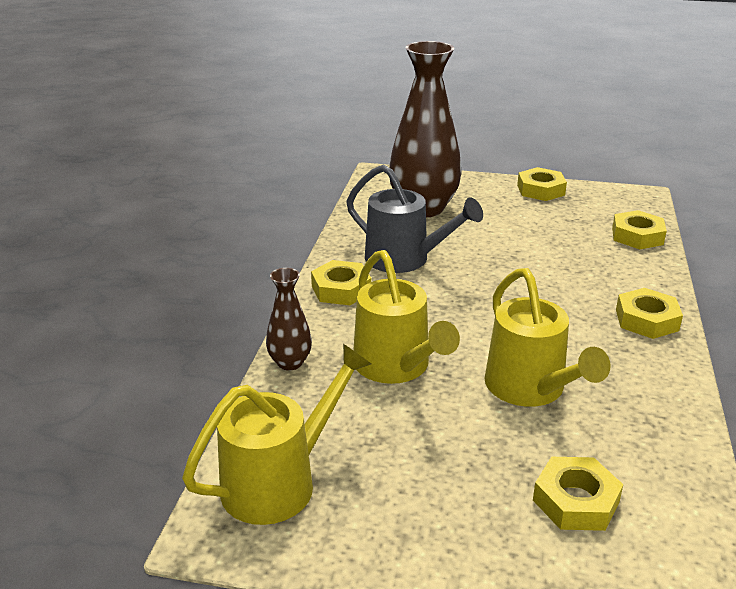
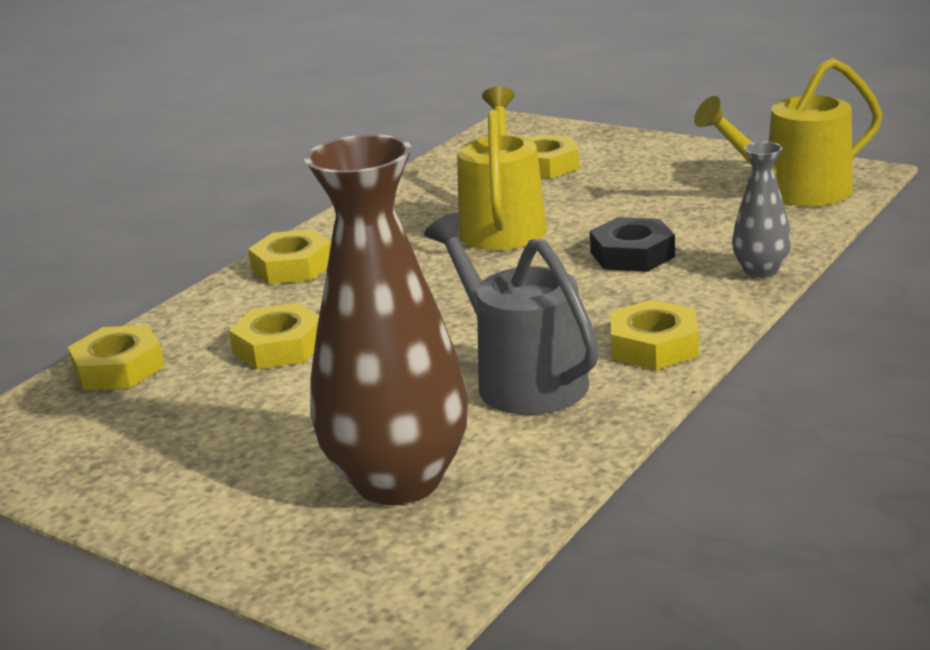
camera: 155 degrees left, 5 degrees down
(290, 362) = (761, 271): brown vase -> grey vase
(397, 367) = (632, 255): yellow watering can -> black nut
(540, 190) = (120, 490): yellow nut -> yellow nut (279, 347)

